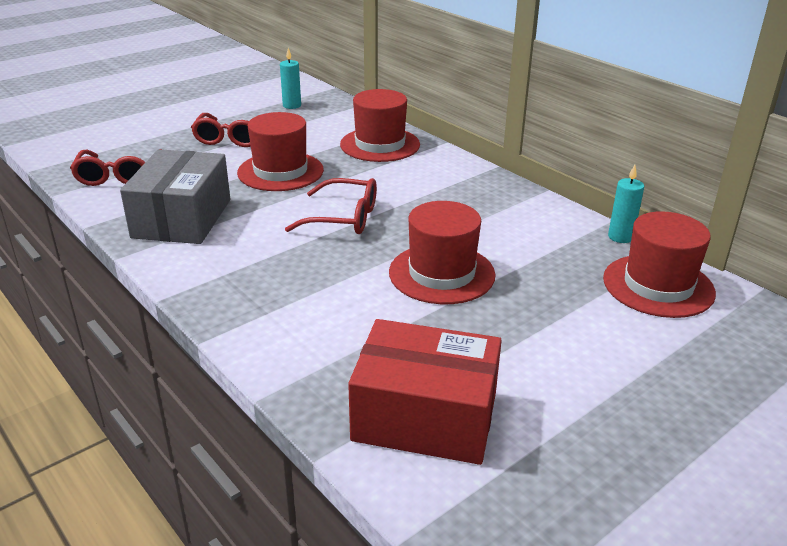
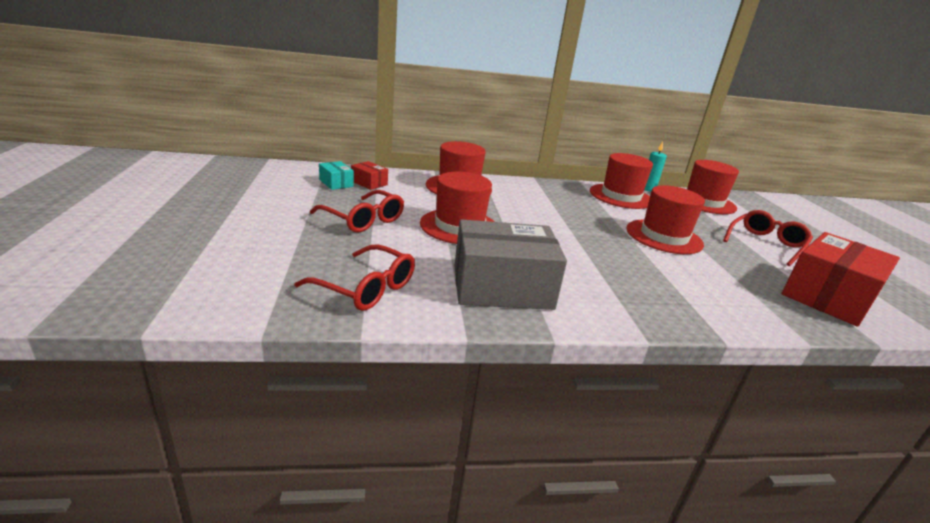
camera: 60 degrees left, 5 degrees down
(182, 218) = (502, 287): grey box -> grey box turned 45 degrees counterclockwise
(292, 106) = (336, 183): turquoise candle -> turquoise box
(316, 114) = (369, 183): none -> red box
(343, 218) = (563, 234): red glasses -> red glasses (766, 244)
(541, 225) = (621, 196): none -> red hat

